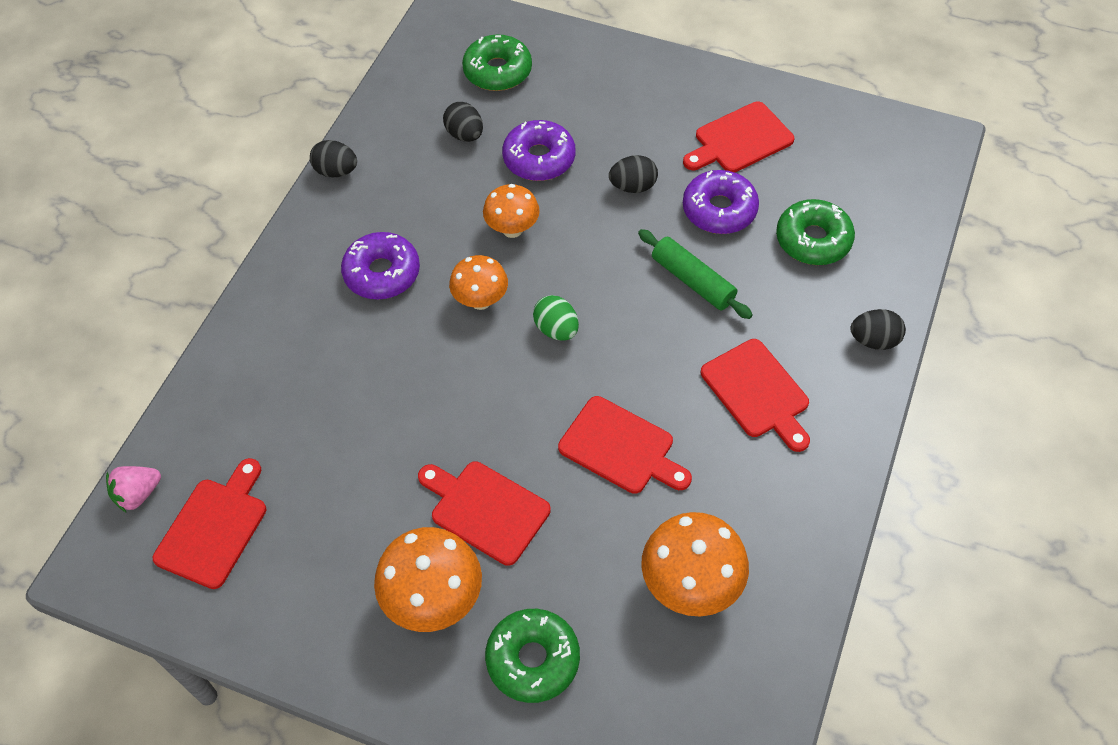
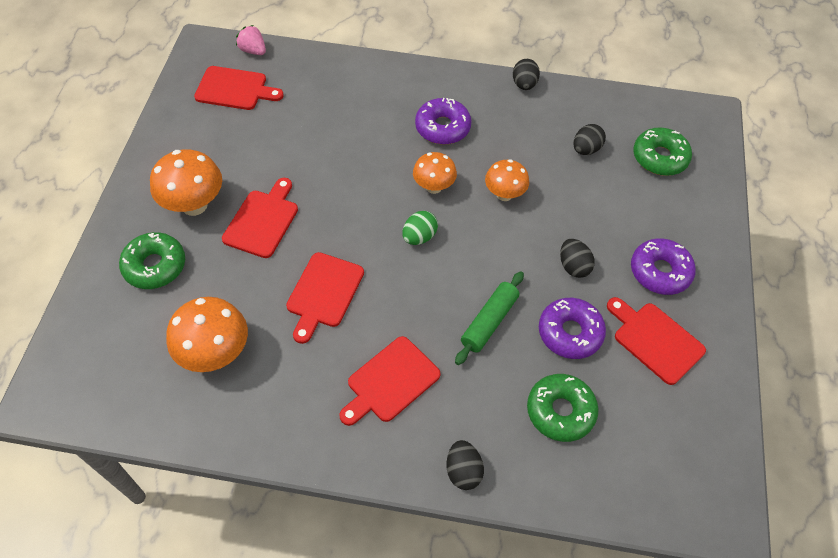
camera: 75 degrees right, 0 degrees up
(539, 158) = (579, 199): purple donut -> purple donut (660, 272)

